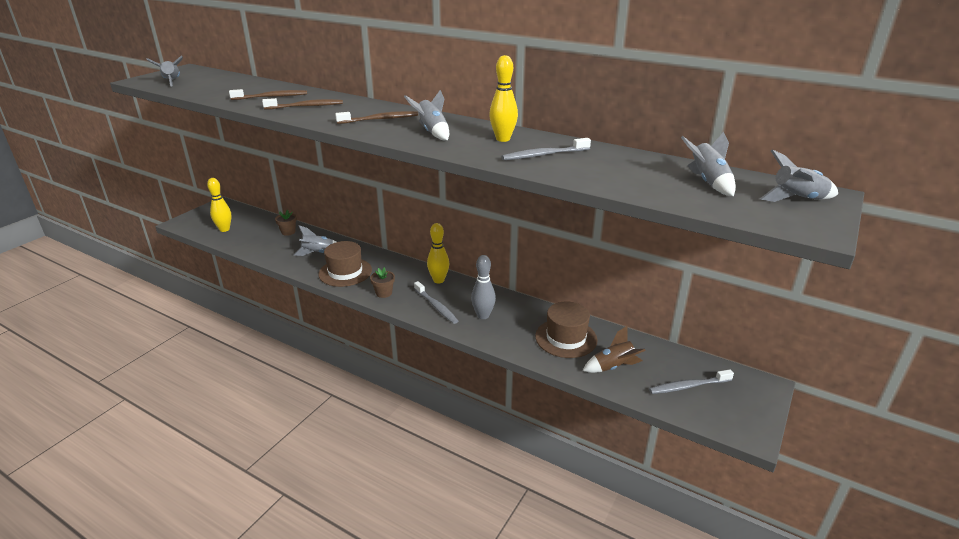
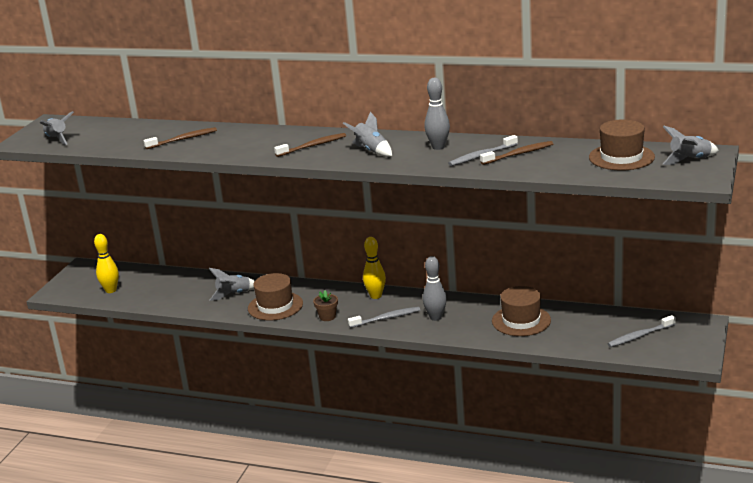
camera: 10 degrees left, 5 degrees down
(288, 232) = (185, 280): brown flower pot -> none
(306, 106) = (228, 144): brown toothbrush -> brown toothbrush (519, 154)
(436, 306) = (386, 318): grey toothbrush -> grey toothbrush turned 60 degrees counterclockwise
(503, 139) = (438, 147): yellow bowling pin -> grey bowling pin
(613, 367) = (571, 334): brown rocket -> none
(708, 182) = (621, 157): grey rocket -> brown hat

